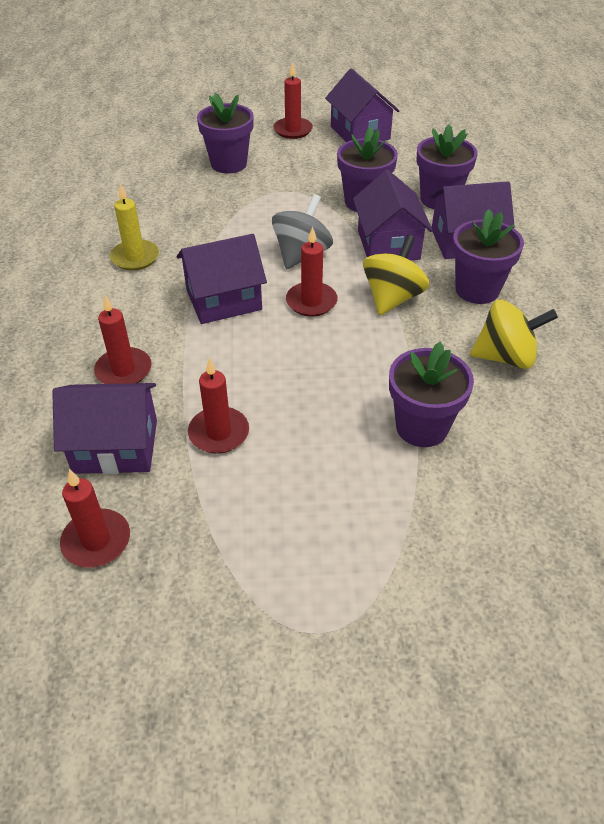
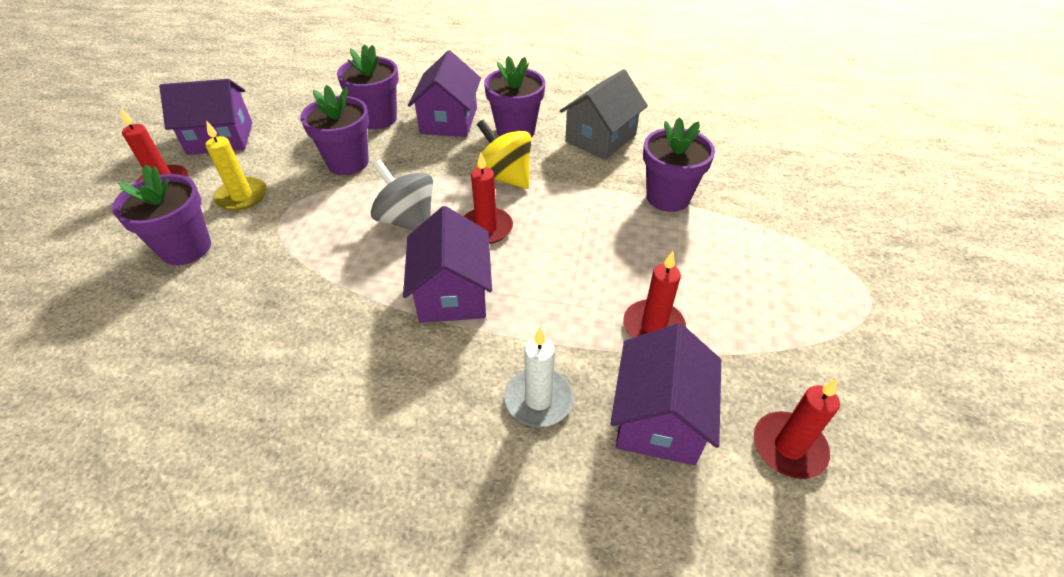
camera: 75 degrees left, 0 degrees up
(124, 370) = (538, 399): red candle -> white candle
(135, 257) = (324, 367): yellow candle -> yellow candle (242, 196)
(388, 244) = (426, 162): purple house -> none
(505, 357) = (600, 138): yellow spinning top -> grey house

